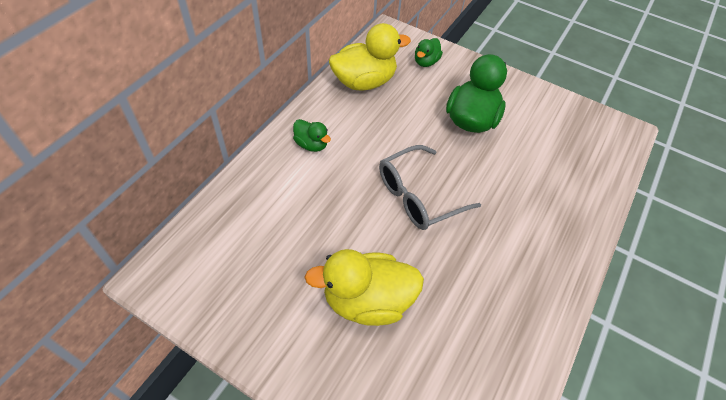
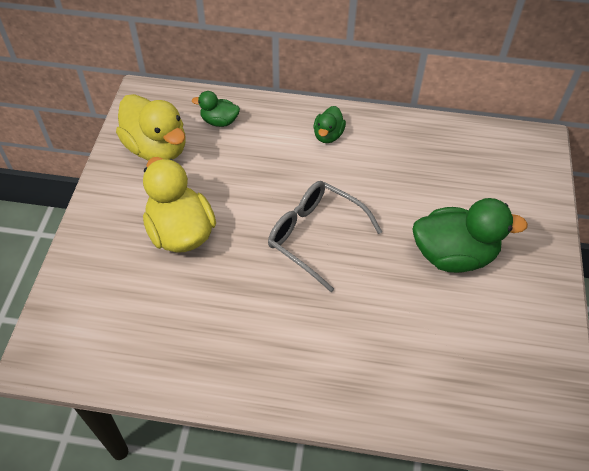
camera: 70 degrees right, 0 degrees up
(364, 82) = (441, 145): yellow duck -> yellow duck (157, 148)
(426, 62) = (515, 188): green duck -> green duck (219, 121)

